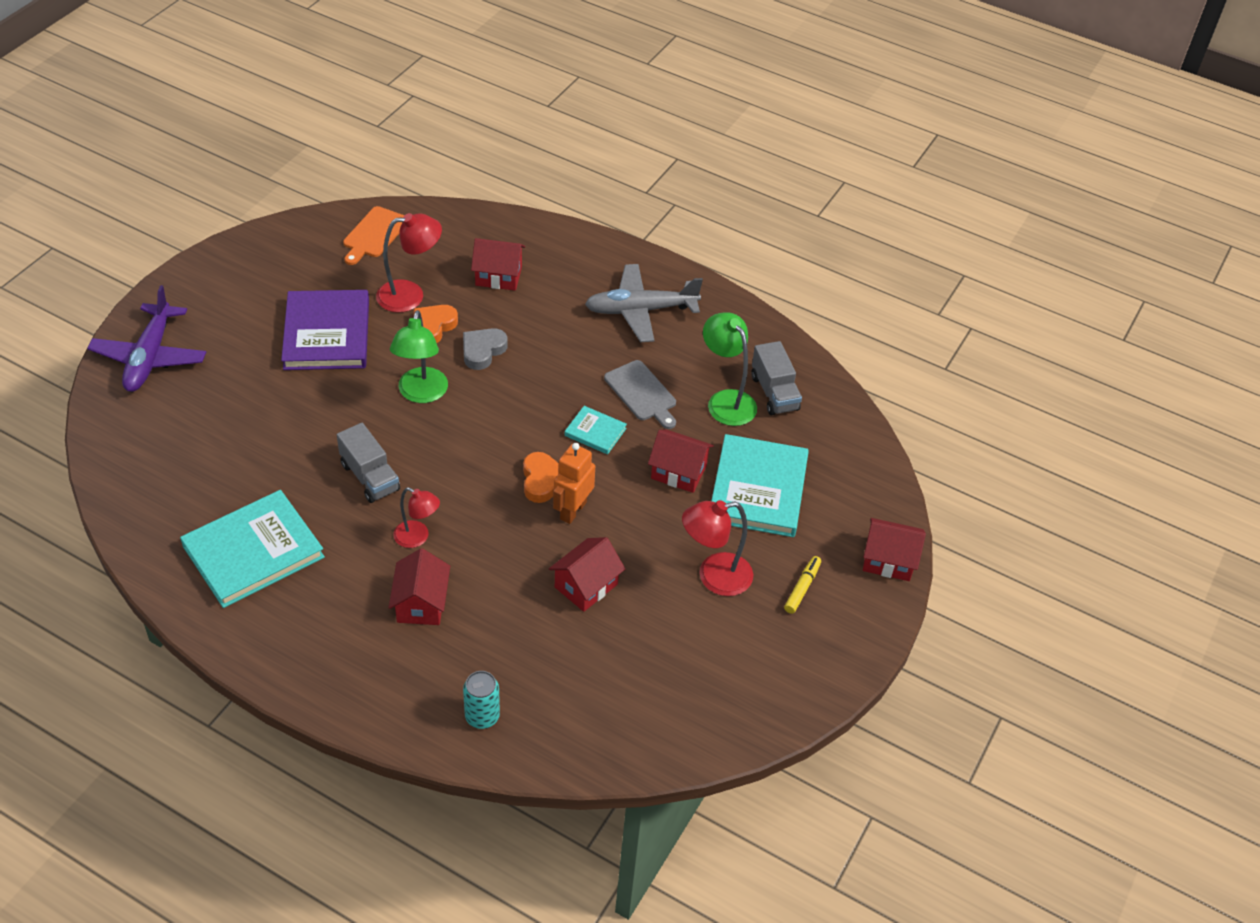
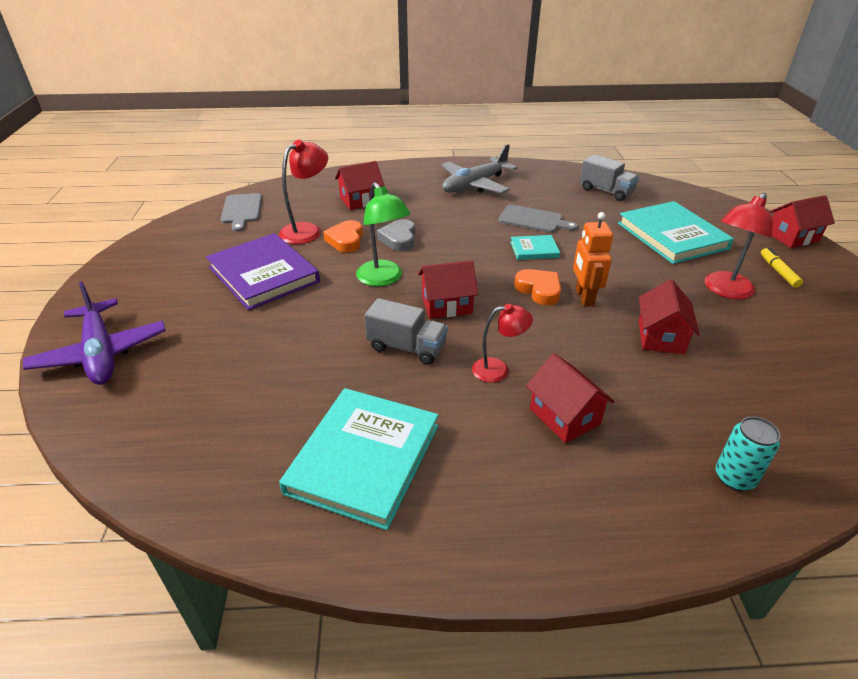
camera: 30 degrees left, 10 degrees down
(374, 234) = (242, 210): orange cutting board -> grey cutting board
(678, 472) = (615, 247): red house -> red house (447, 305)
(726, 400) = (586, 204): green lamp -> none

